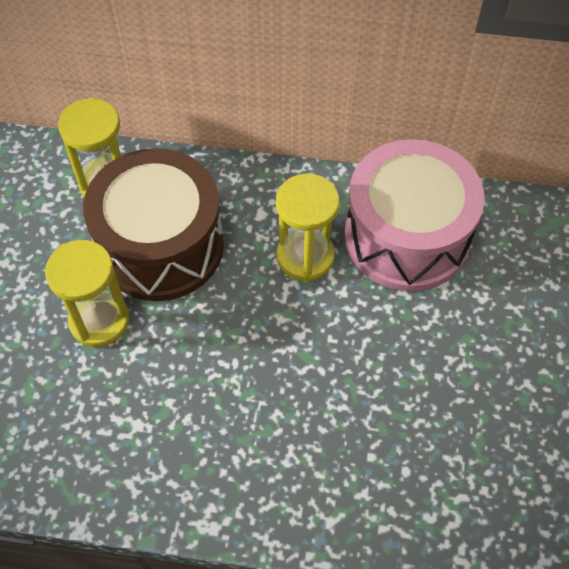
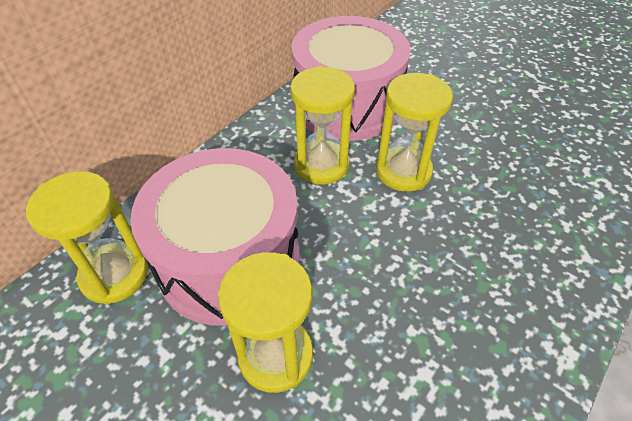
camera: 60 degrees left, 10 degrees down
(161, 246) = (229, 260): brown drum -> pink drum
(342, 327) = (403, 171): none -> yellow hourglass

